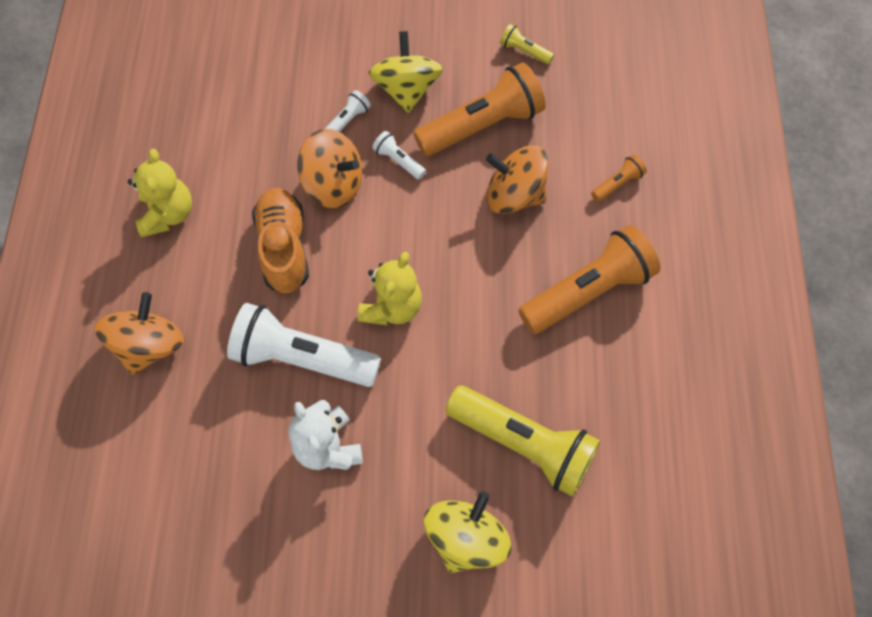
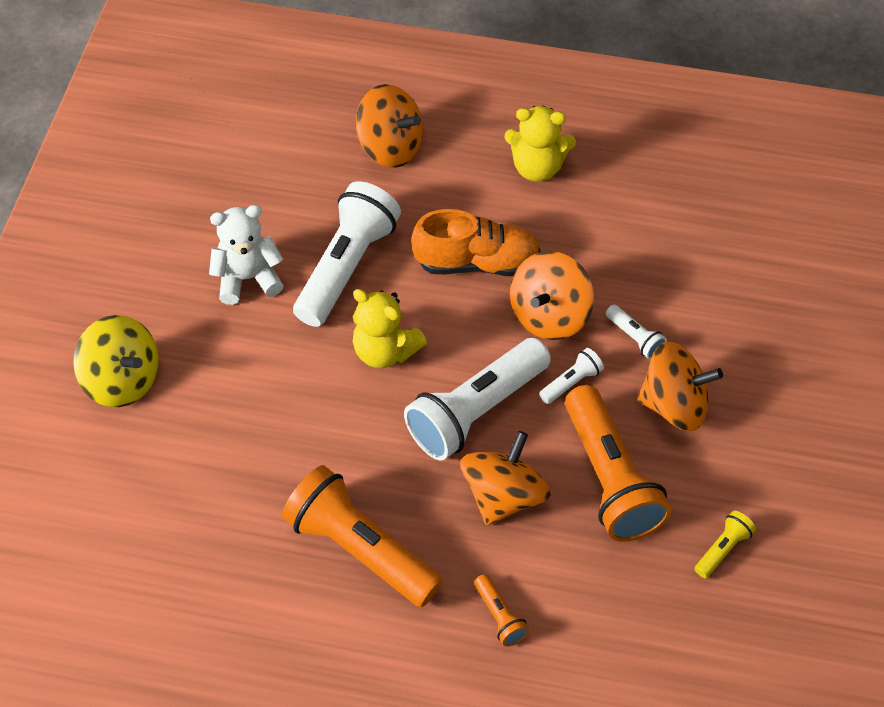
camera: 100 degrees right, 10 degrees down
(406, 90) = (674, 405): yellow spinning top -> orange spinning top
(440, 226) = (475, 411): none -> white flashlight
(524, 444) = (200, 448): yellow flashlight -> none
(588, 291) = (360, 549): orange flashlight -> orange flashlight turned 150 degrees clockwise

